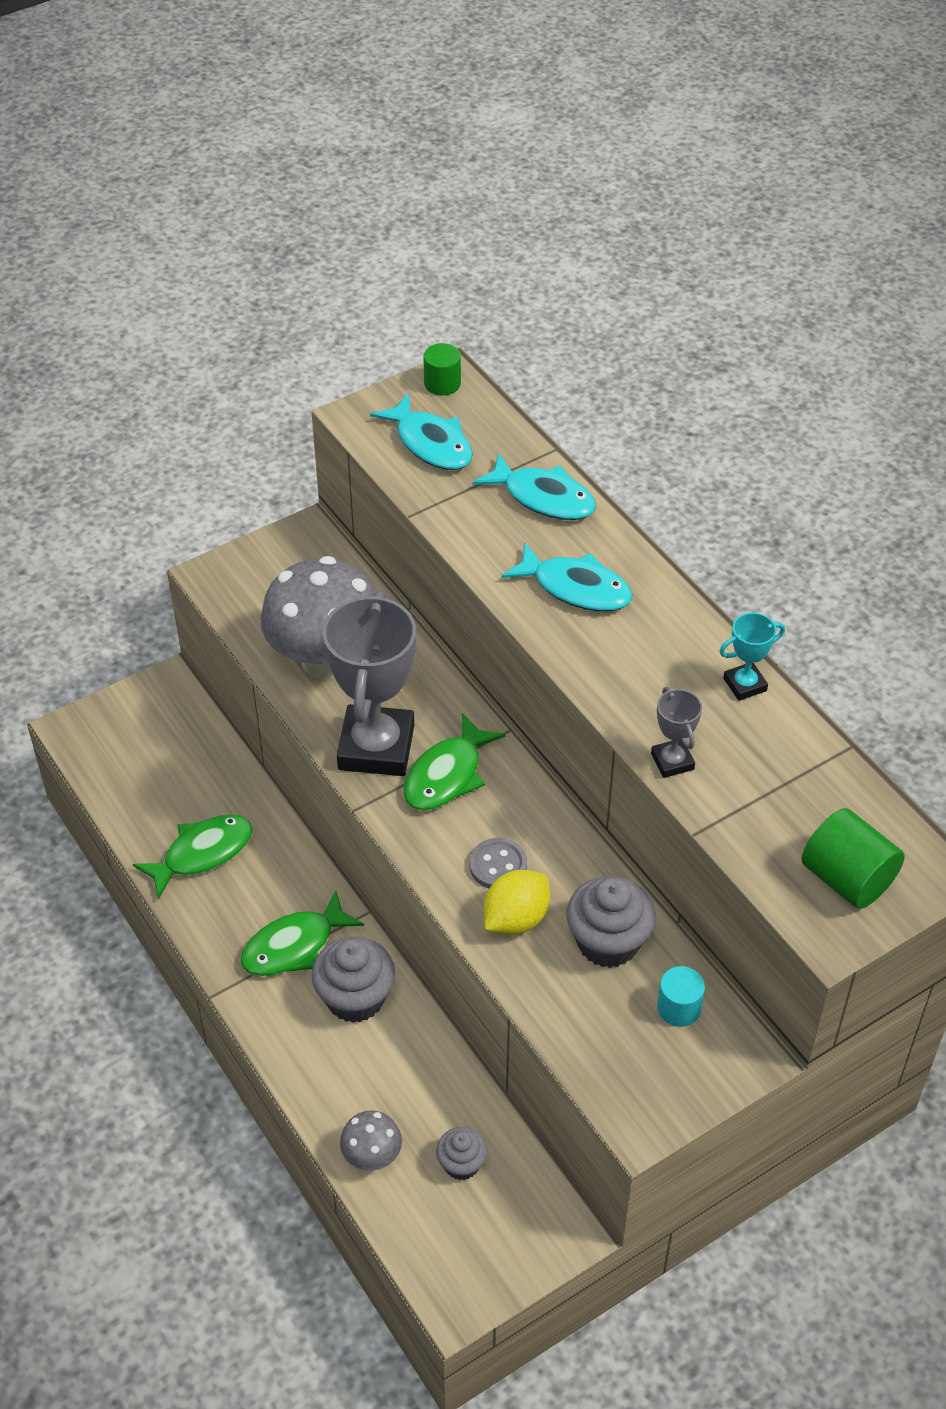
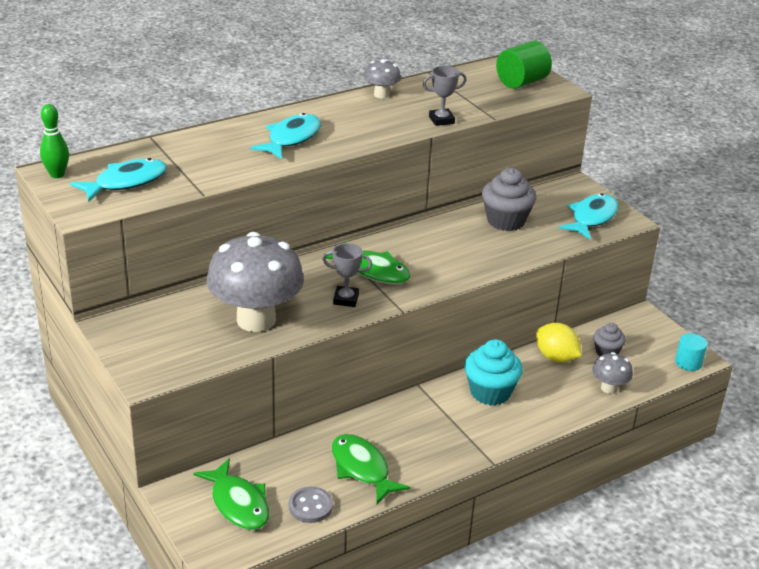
camera: 90 degrees left, 15 degrees down
(294, 946) = (448, 420): green fish -> green fish (238, 504)
(355, 998) = (490, 392): grey cupcake -> turquoise cupcake
(376, 747) = (346, 299): grey trophy -> grey trophy, size x0.45
(442, 383) = (57, 174): green cylinder -> green bowling pin
(498, 865) = (450, 255): grey button -> grey button (310, 506)
(516, 919) = (491, 251): yellow lemon -> yellow lemon (556, 357)
(543, 497) = (200, 143): turquoise fish -> turquoise fish (592, 218)
(679, 1008) = (548, 202): turquoise cylinder -> turquoise cylinder (688, 362)
(745, 684) = (381, 95): turquoise trophy -> grey mushroom

